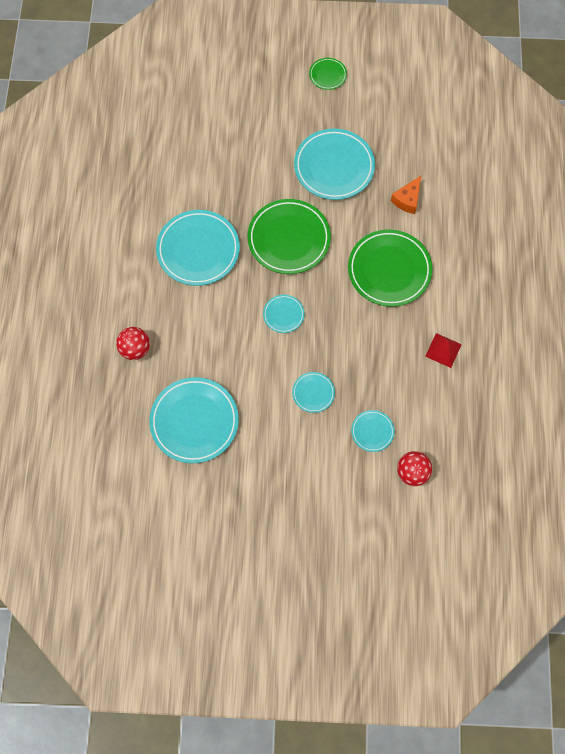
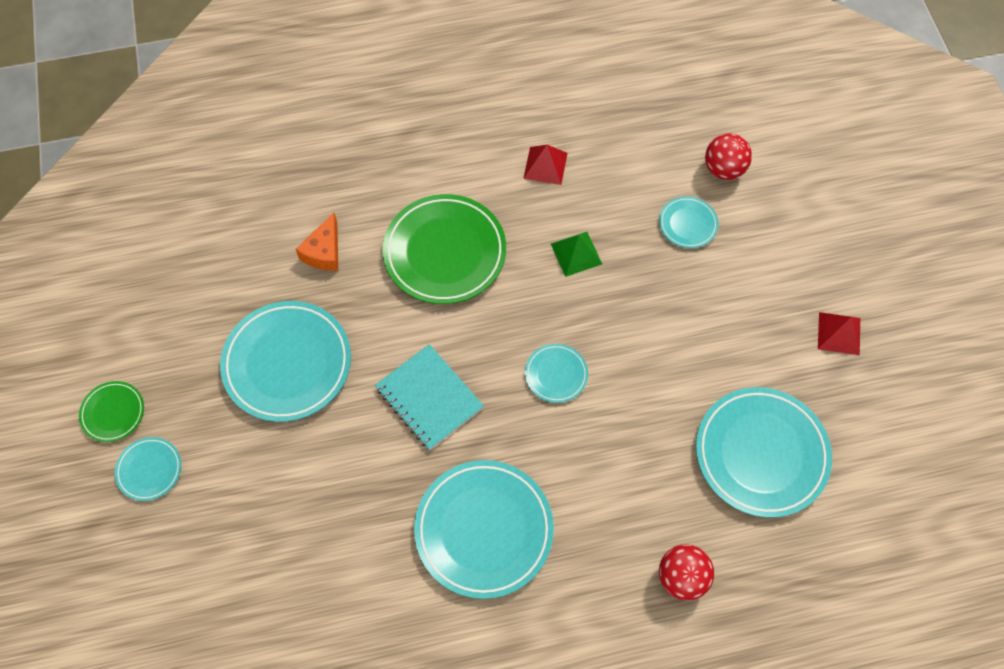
camera: 105 degrees left, 5 degrees down
(261, 504) = (839, 333): none -> red pyramid
(289, 239) = (429, 398): green plate -> turquoise notebook
(313, 393) = (661, 307): turquoise plate -> turquoise plate (149, 470)
(367, 351) = (576, 253): none -> green pyramid
(407, 200) = (324, 252): orange cheese -> orange cheese turned 90 degrees clockwise

